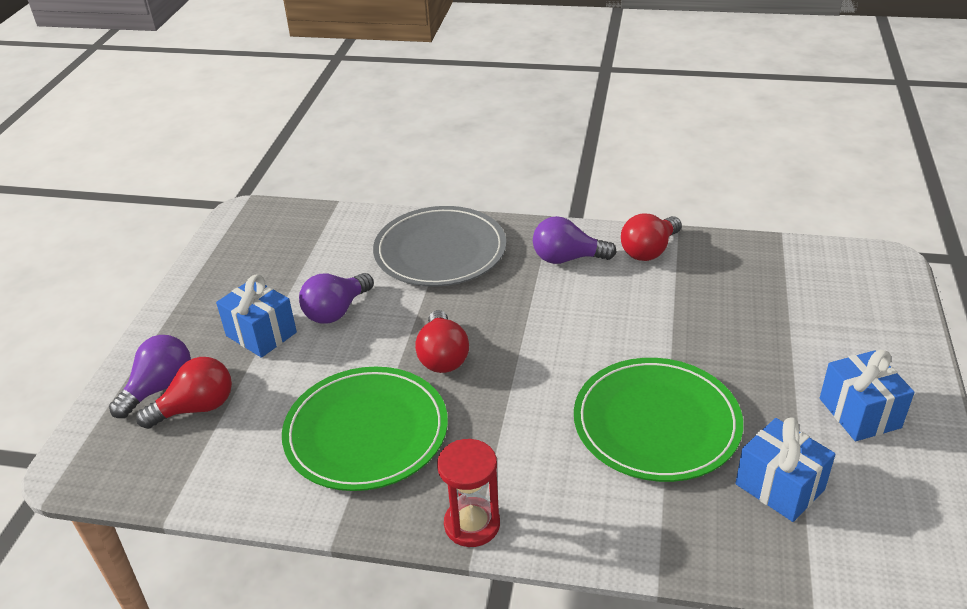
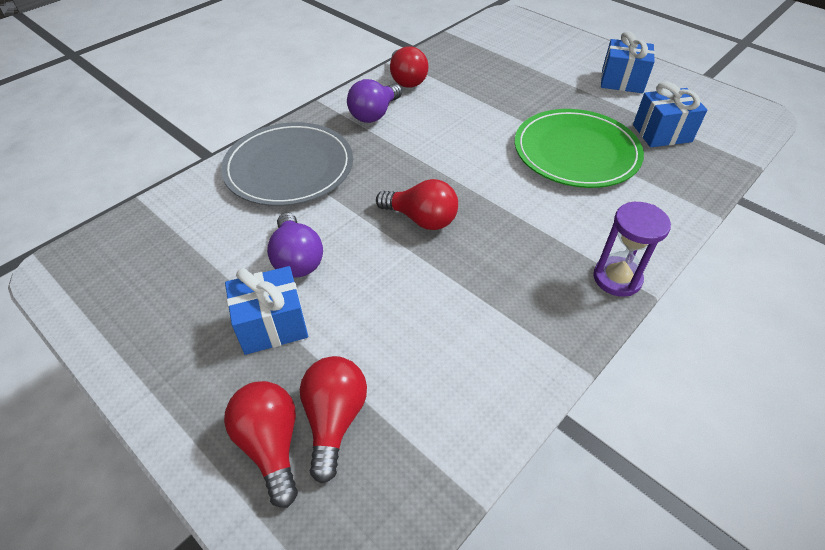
camera: 60 degrees left, 10 degrees up
(159, 388) = (271, 444): purple light bulb -> red light bulb
(366, 432) = (473, 300): green plate -> none
(472, 524) = (617, 278): red hourglass -> purple hourglass

